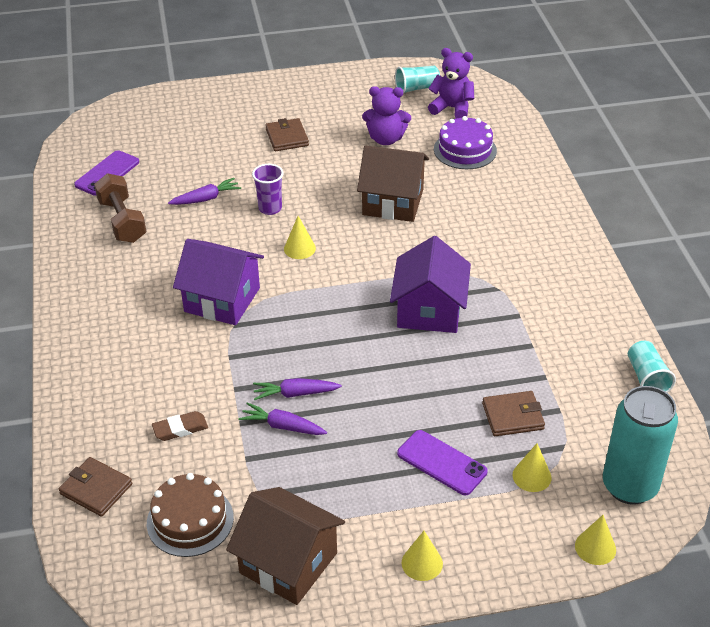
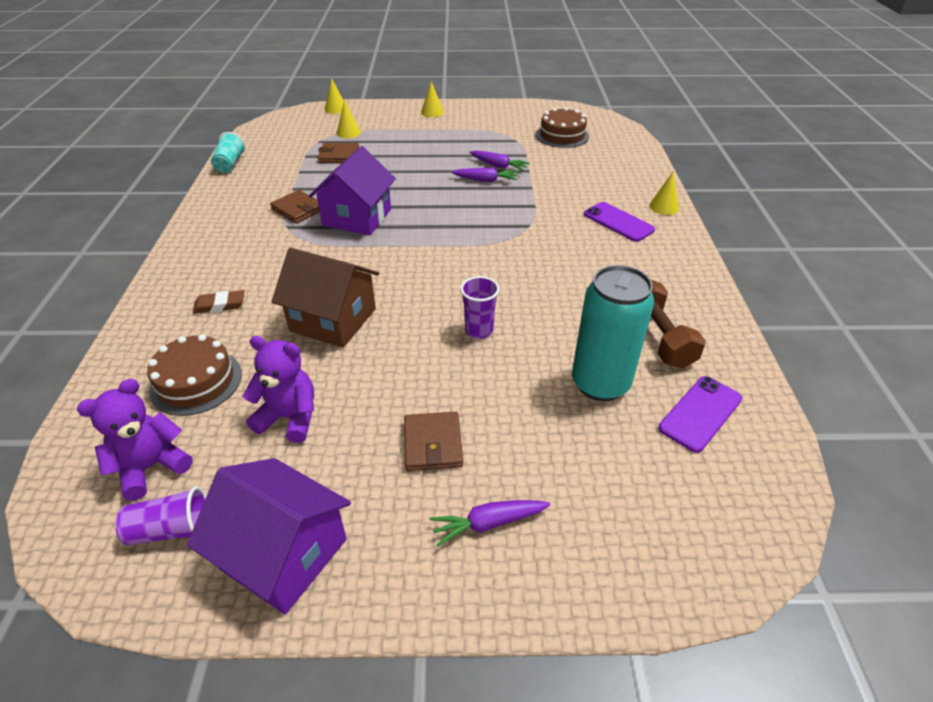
camera: 170 degrees left, 0 degrees up
(96, 489) = (624, 151): brown wallet -> brown wallet (298, 209)
(180, 429) = (571, 171): brown eraser -> brown eraser (220, 305)
(206, 198) = (556, 354): purple carrot -> purple carrot (488, 523)
(222, 300) = (539, 245): purple house -> purple house (284, 553)
(288, 563) = (505, 118): brown house -> none
(299, 248) = (456, 281): yellow cone -> yellow cone (664, 207)
(416, 88) = (171, 530): turquoise cup -> purple cup
(441, 463) = (399, 142): purple phone -> purple phone (618, 222)
(452, 108) = (151, 467): purple teddy bear -> purple teddy bear turned 105 degrees clockwise
(465, 150) = (196, 381): purple cake -> brown cake
(629, 486) = (295, 124): turquoise can -> turquoise can (600, 384)

